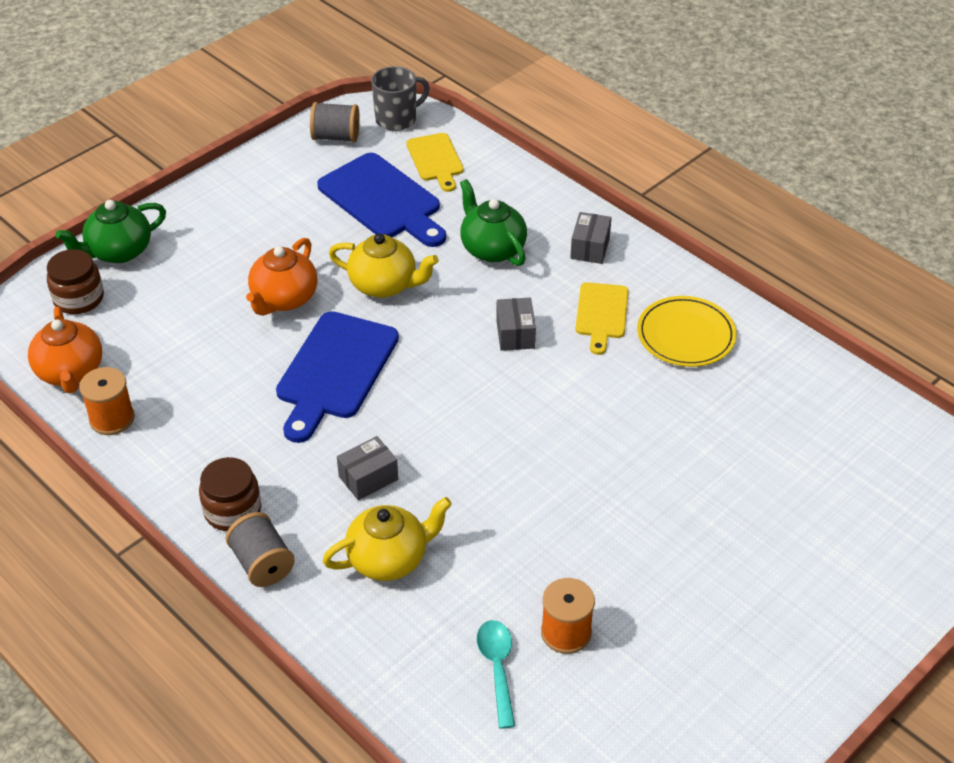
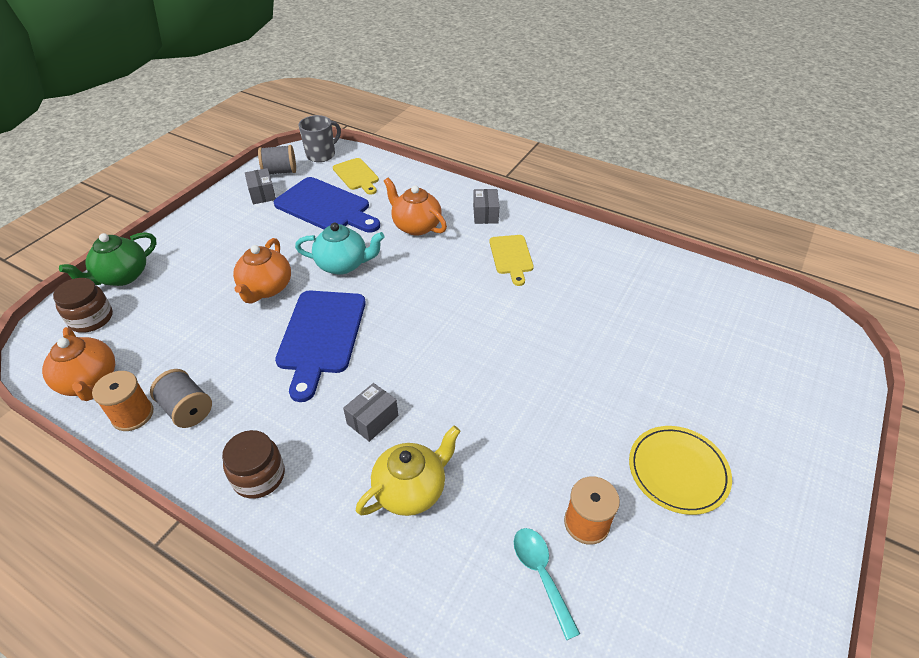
camera: 15 degrees left, 0 degrees up
(262, 564) = (297, 522): grey spool -> grey spool (187, 409)
(384, 285) = (343, 265): yellow teapot -> turquoise teapot
(492, 249) = (416, 226): green teapot -> orange teapot
(515, 334) = (454, 282): grey box -> grey box (262, 194)
(686, 335) = (576, 260): yellow plate -> yellow plate (678, 471)

